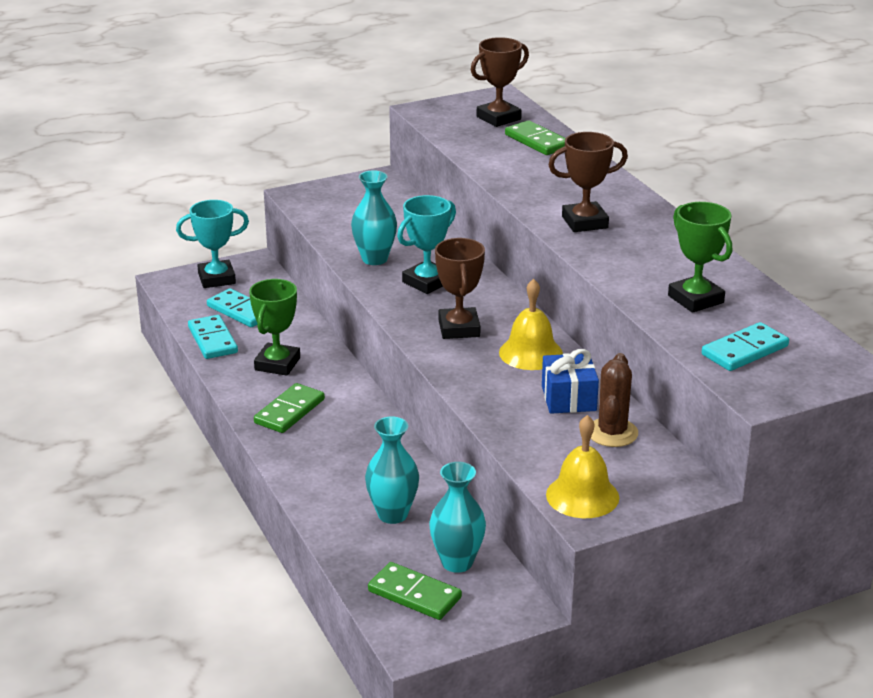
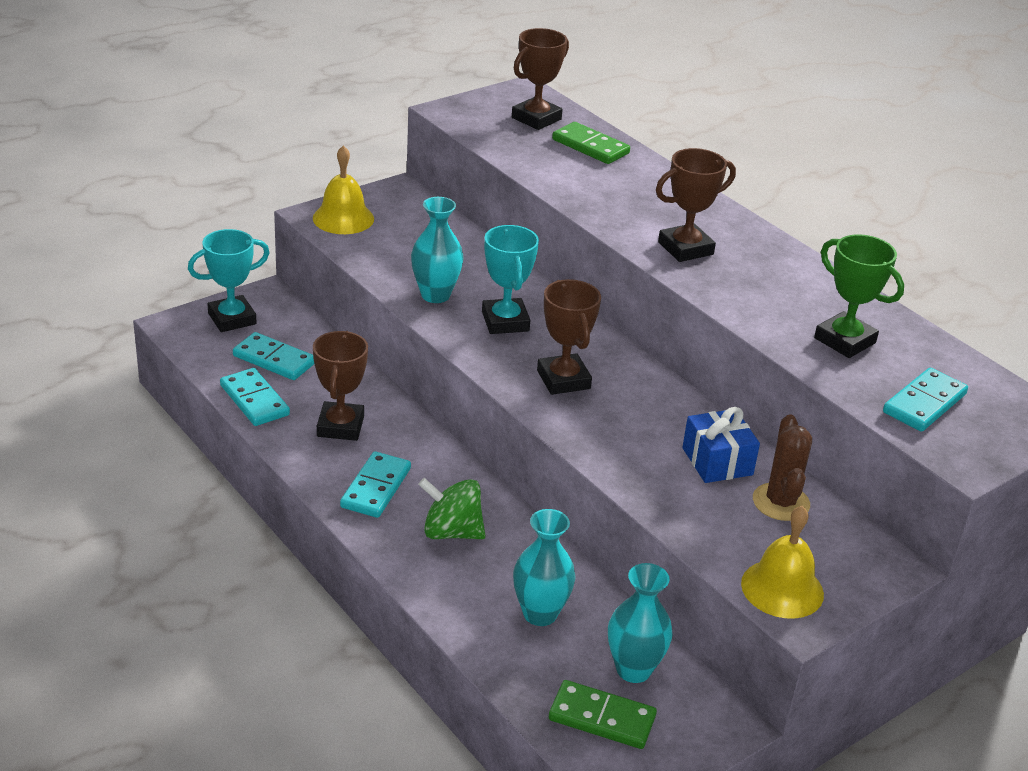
camera: 15 degrees left, 5 degrees up
(277, 364) = (340, 426): green trophy -> brown trophy
(289, 411) = (376, 488): green domino -> turquoise domino
(341, 448) = (451, 532): none -> green spinning top
(427, 282) = (505, 321): turquoise trophy -> turquoise trophy turned 45 degrees counterclockwise
(530, 353) = (653, 405): yellow bell -> yellow bell (343, 218)

